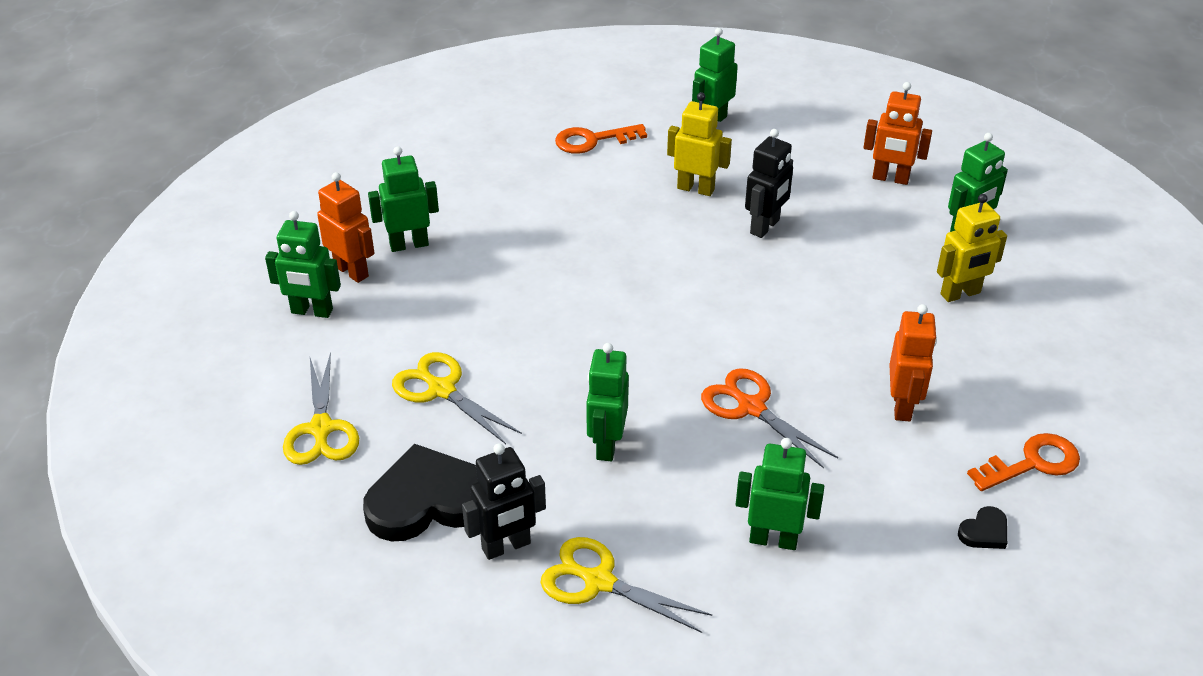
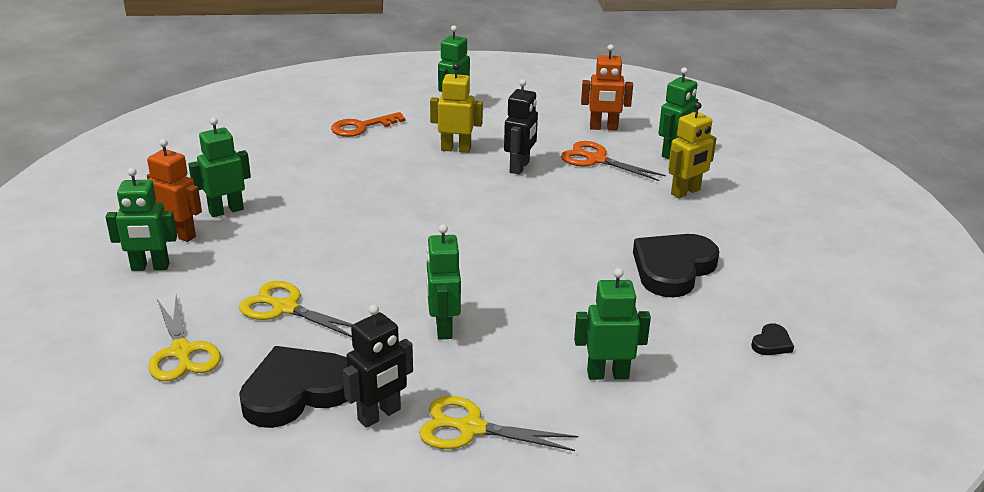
camera: 15 degrees left, 10 degrees down
(751, 407) = (554, 285): orange scissors -> orange scissors (596, 160)
(902, 406) = (673, 269): orange robot -> black heart
(1032, 463) = (787, 292): orange key -> none

